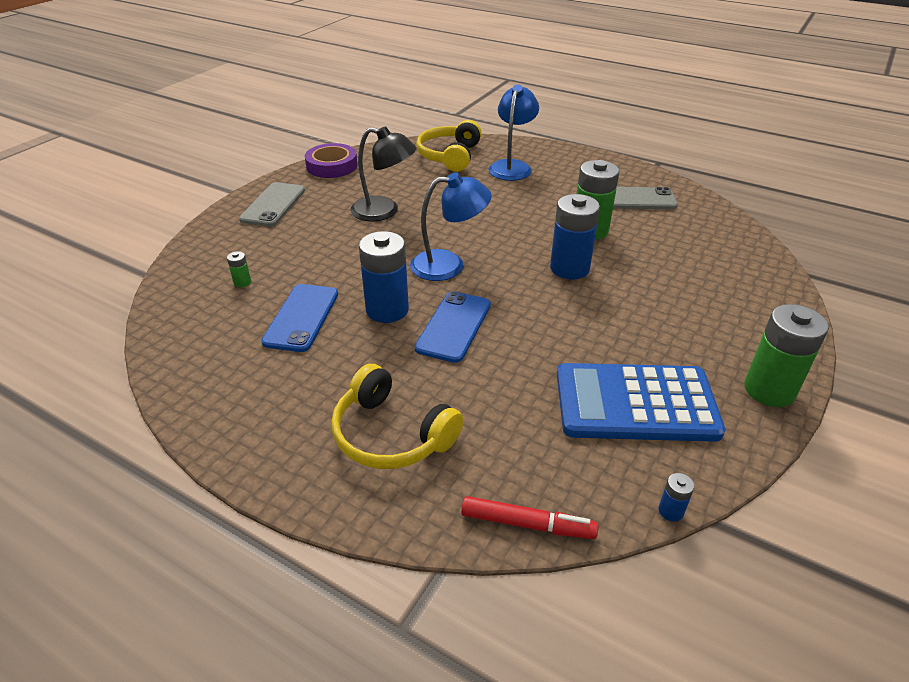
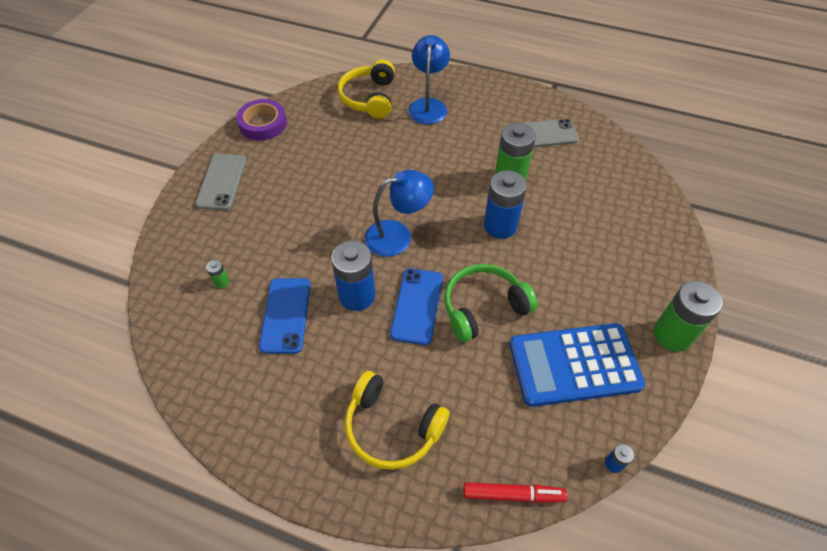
camera: 10 degrees left, 15 degrees up
(384, 211) = (326, 177): black lamp -> none
(533, 337) = (483, 307): none -> green headphones

